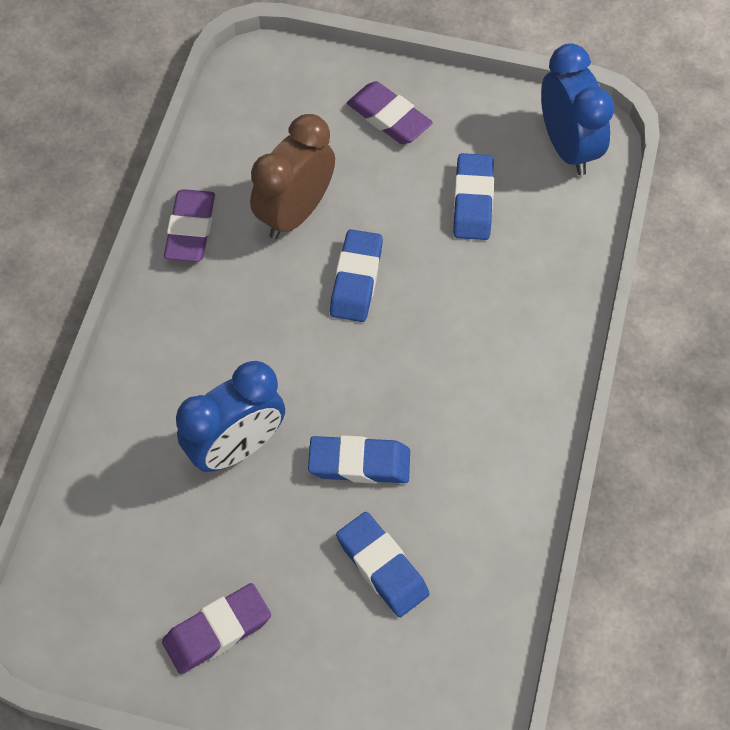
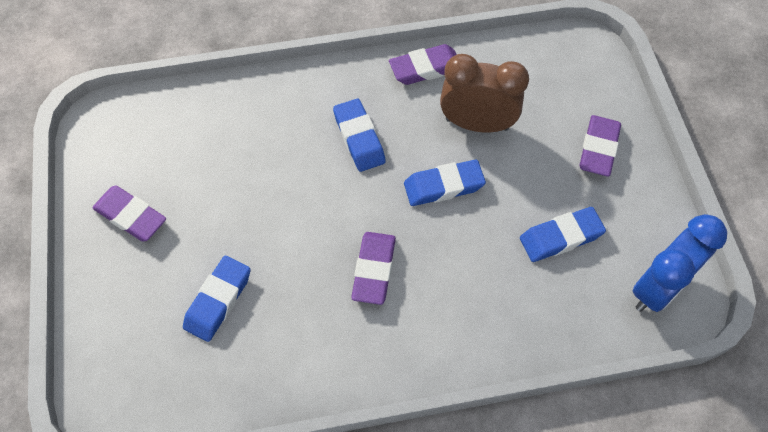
camera: 65 degrees right, 0 degrees up
(237, 447) = (271, 169): blue clock -> none
(359, 463) = (294, 251): blue eraser -> blue eraser (359, 138)
(423, 391) = (374, 270): none -> purple eraser

